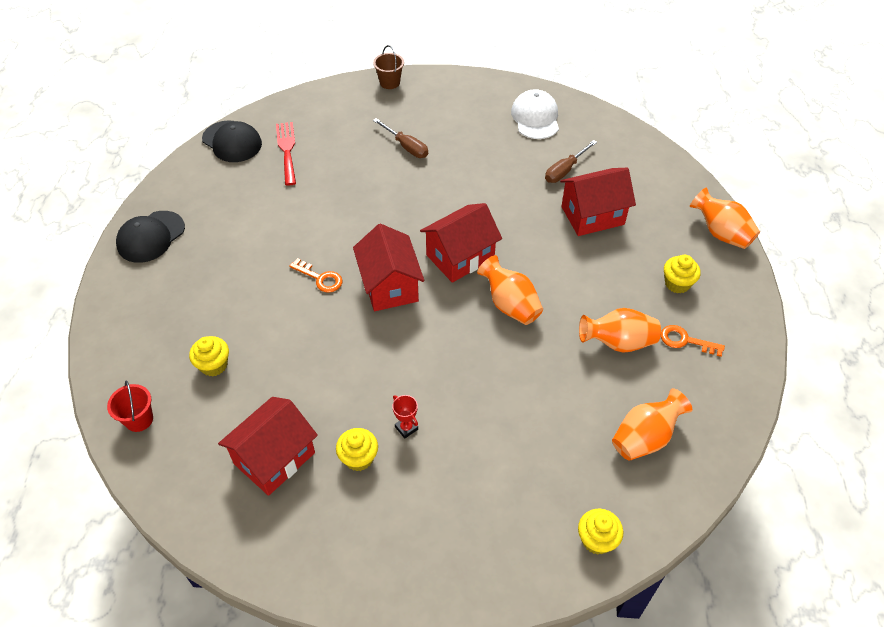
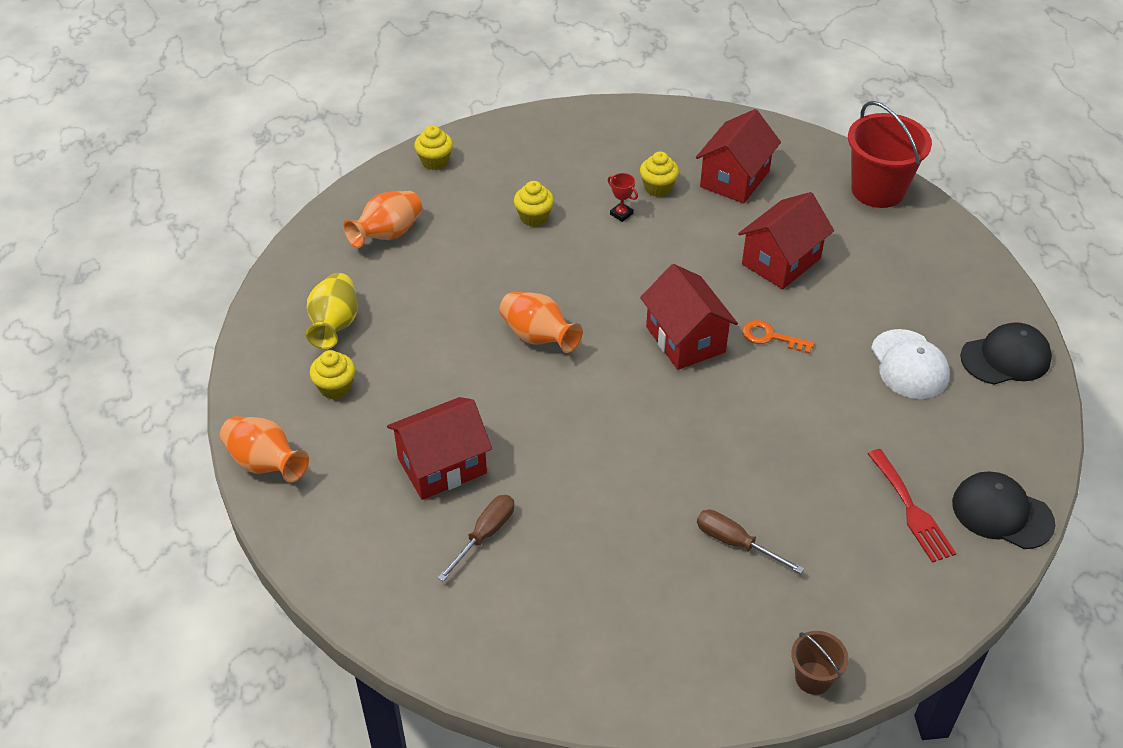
camera: 170 degrees right, 5 degrees down
(139, 419) = (877, 190): red bucket -> red bucket, size x1.98
(151, 237) = (1005, 358): black cap -> black cap turned 45 degrees clockwise
(214, 365) = (837, 239): yellow cupcake -> yellow cupcake (534, 217)
(460, 257) = (610, 384): red house -> red house (781, 261)
(535, 117) = (541, 634): white cap -> white cap (909, 365)
(618, 342) = (411, 313): orange vase -> none
(685, 341) = (334, 325): orange key -> yellow vase

